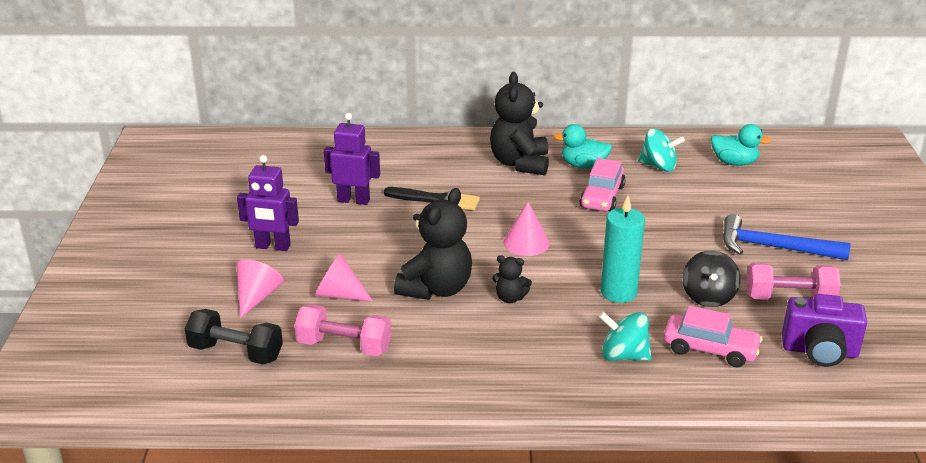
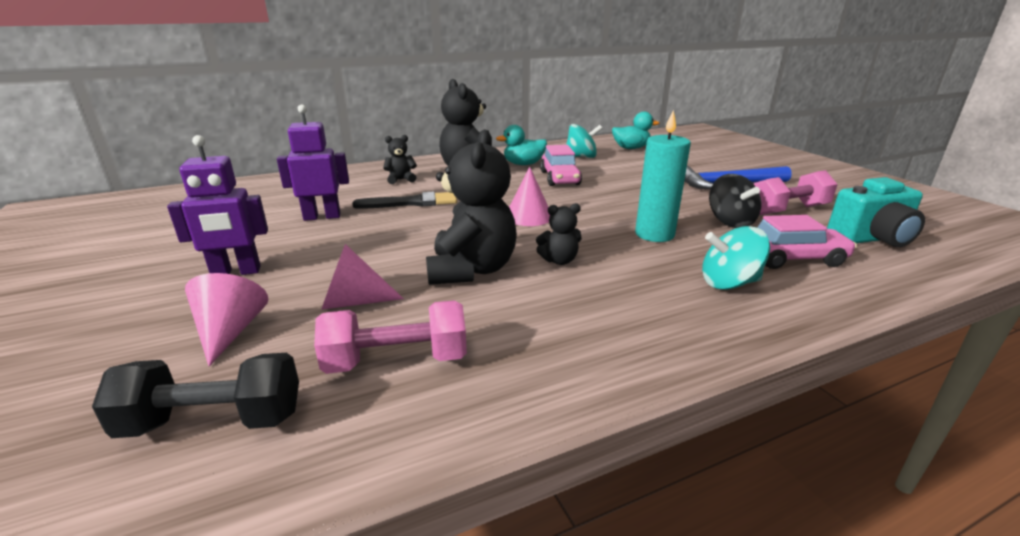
camera: 25 degrees left, 5 degrees down
(445, 164) = (401, 180): none -> black teddy bear
(819, 351) = (871, 239): purple camera -> turquoise camera

